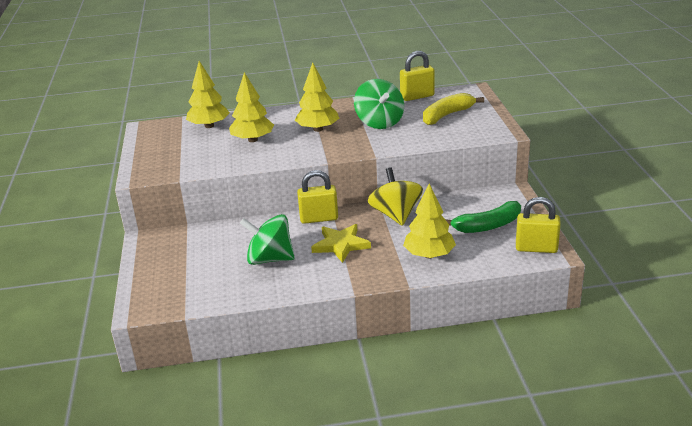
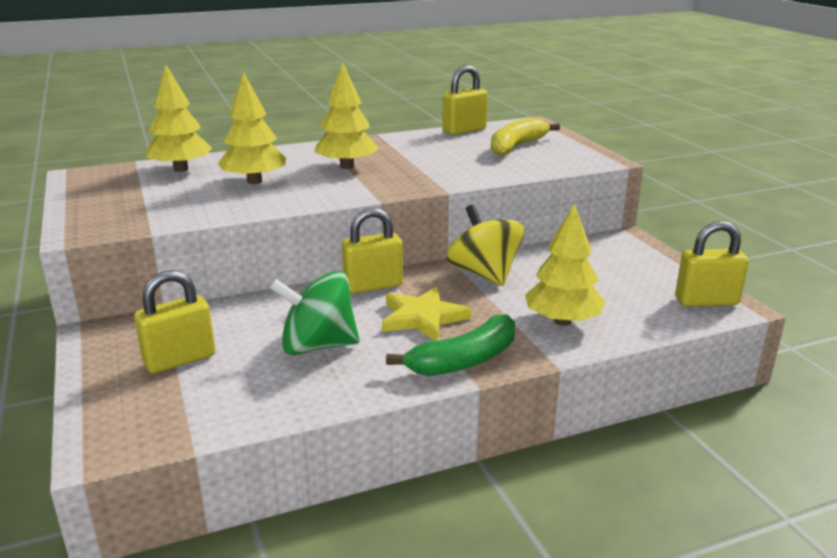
camera: 15 degrees left, 5 degrees down
(189, 261) = (180, 360): none -> yellow padlock
(379, 122) = (430, 156): green spinning top -> none
(488, 226) = (621, 279): green banana -> green banana (464, 360)

